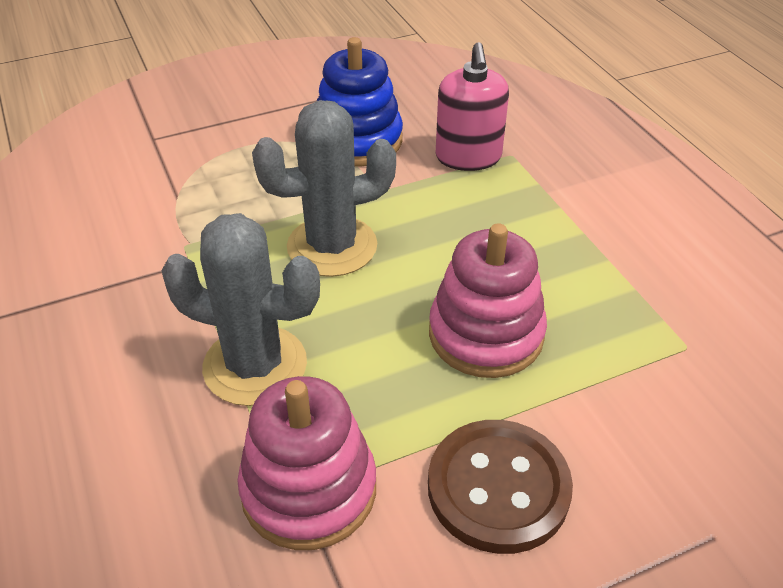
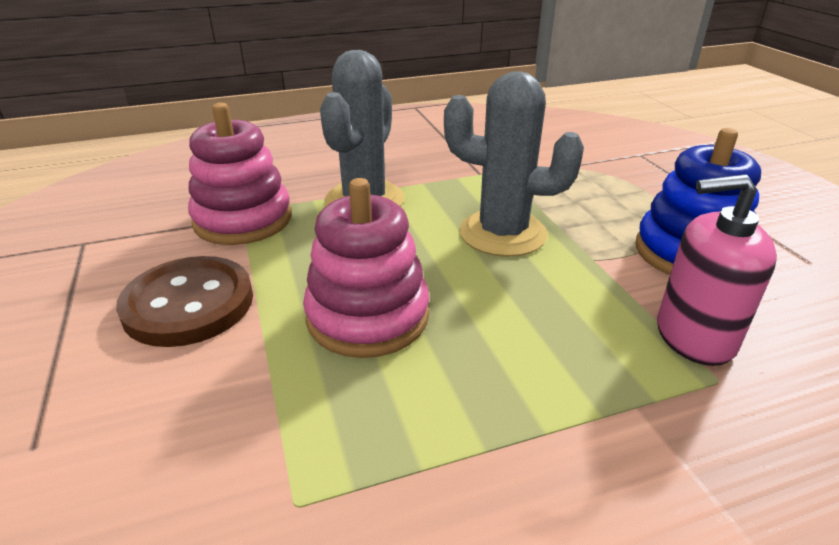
camera: 95 degrees right, 10 degrees down
(332, 246) = (502, 233): grey cactus -> grey cactus turned 60 degrees counterclockwise

